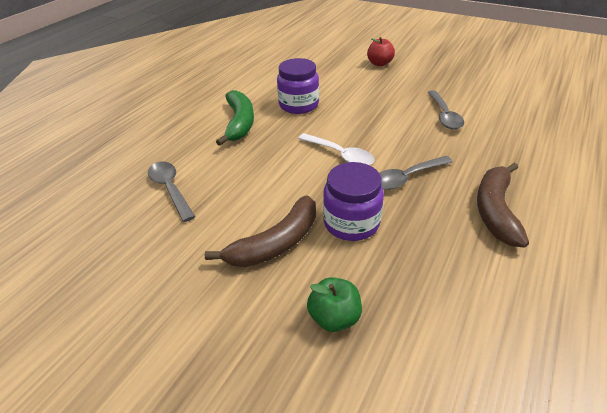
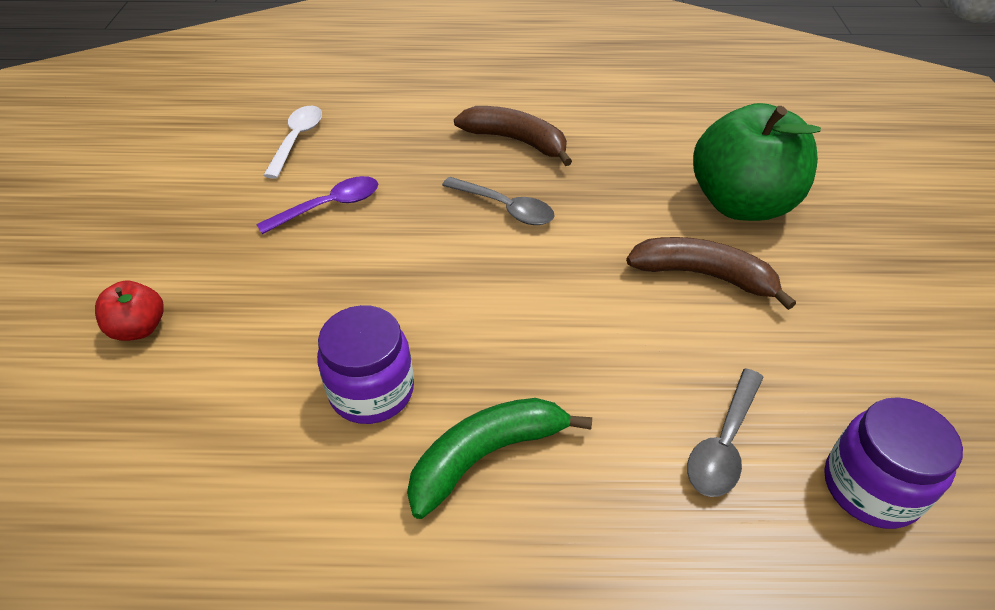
camera: 120 degrees left, 5 degrees up
(334, 317) = (741, 204): green apple -> green apple, size x2.21
(340, 155) = (497, 280): white spoon -> white spoon (297, 140)
(351, 223) = (619, 229): purple jar -> purple jar (870, 487)
(444, 115) = (329, 206): grey spoon -> purple spoon
(495, 210) = (516, 141): brown banana -> brown banana turned 135 degrees counterclockwise

